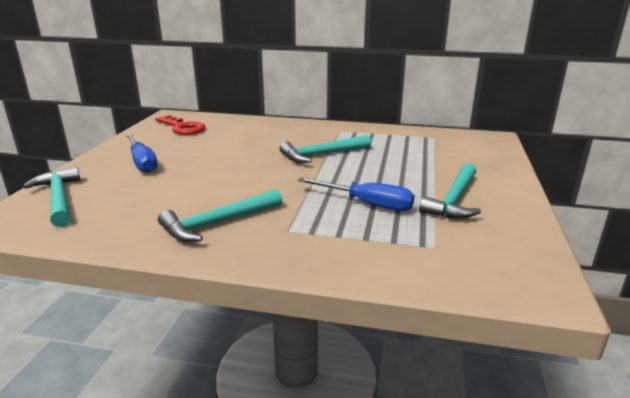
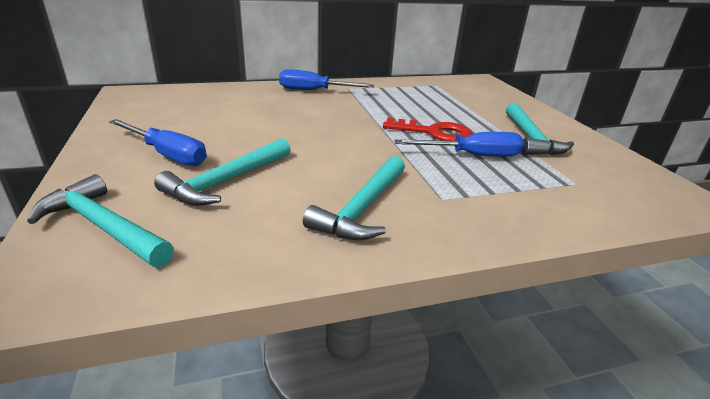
camera: 30 degrees left, 5 degrees up
(182, 127) = (165, 105): red key -> red key (434, 133)
(306, 129) = (314, 91): none -> blue screwdriver
(321, 155) = (364, 114): turquoise hammer -> turquoise hammer (226, 181)

